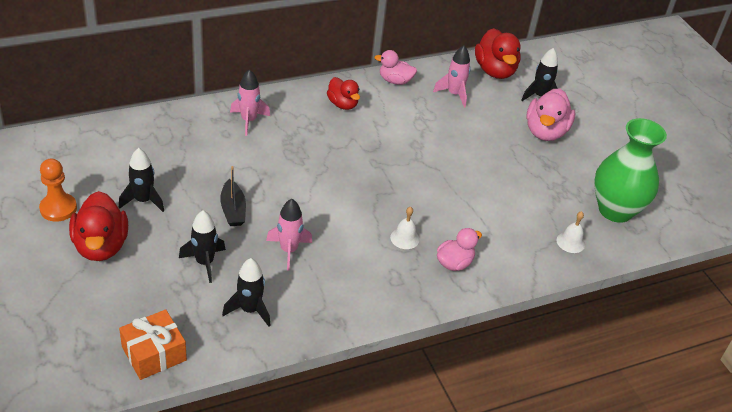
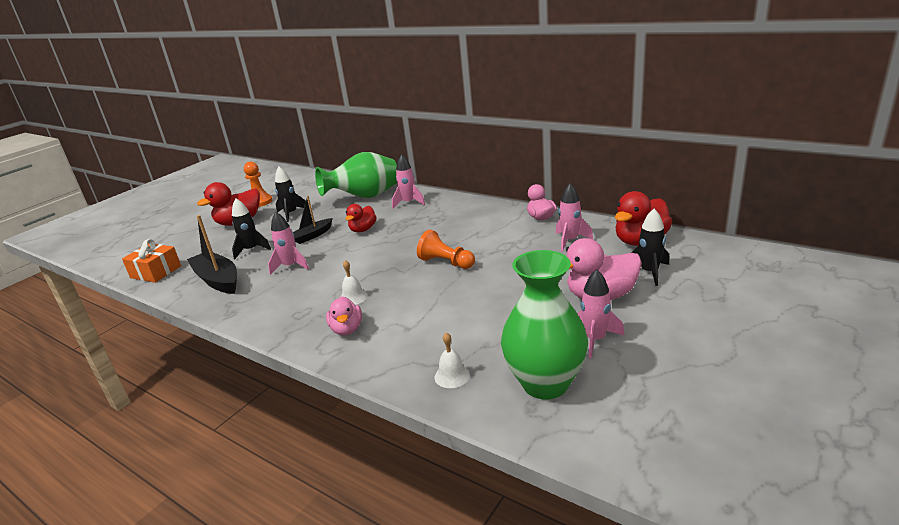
camera: 65 degrees right, 15 degrees down
(184, 137) = (365, 197): none -> green vase
(250, 310) = (217, 280): black rocket -> black boat
(342, 104) = (477, 216): red duck -> red duck (363, 229)
(408, 164) = (446, 262): none -> orange pawn
(454, 263) = (347, 329): pink duck -> pink duck turned 60 degrees clockwise
(591, 165) = (595, 339): none -> pink rocket

